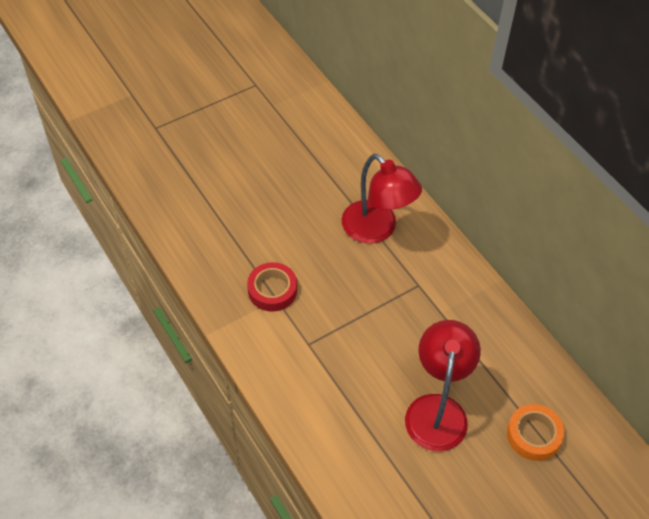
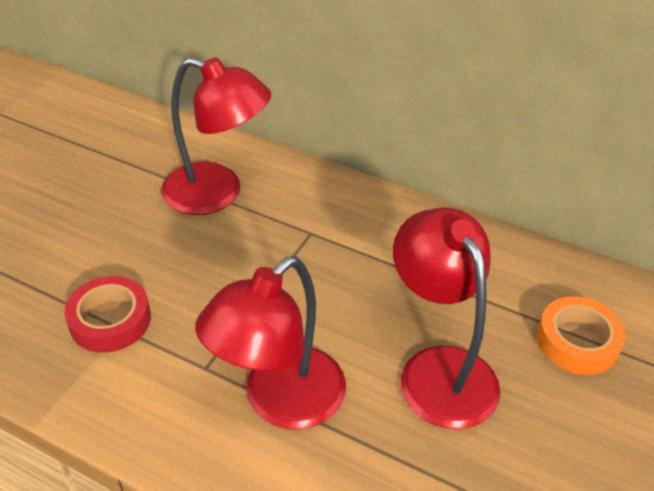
camera: 30 degrees left, 10 degrees down
(337, 384) = (280, 402): none -> red lamp

